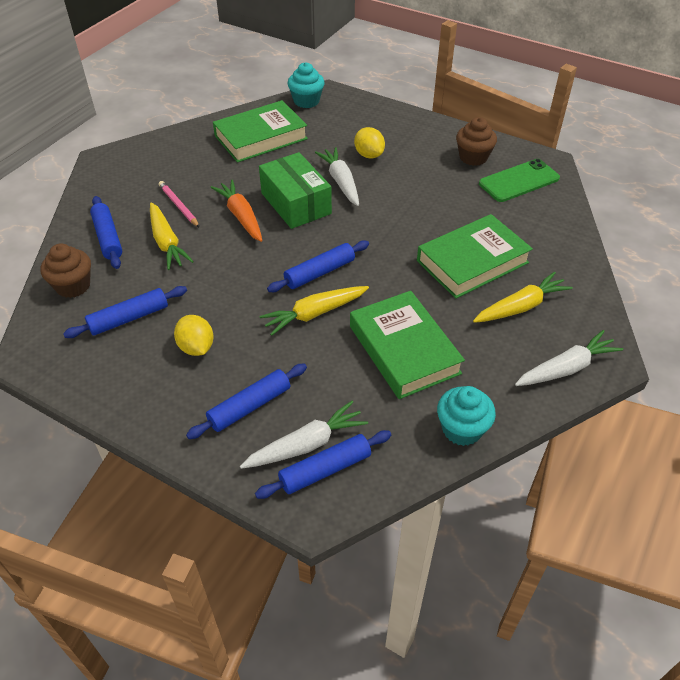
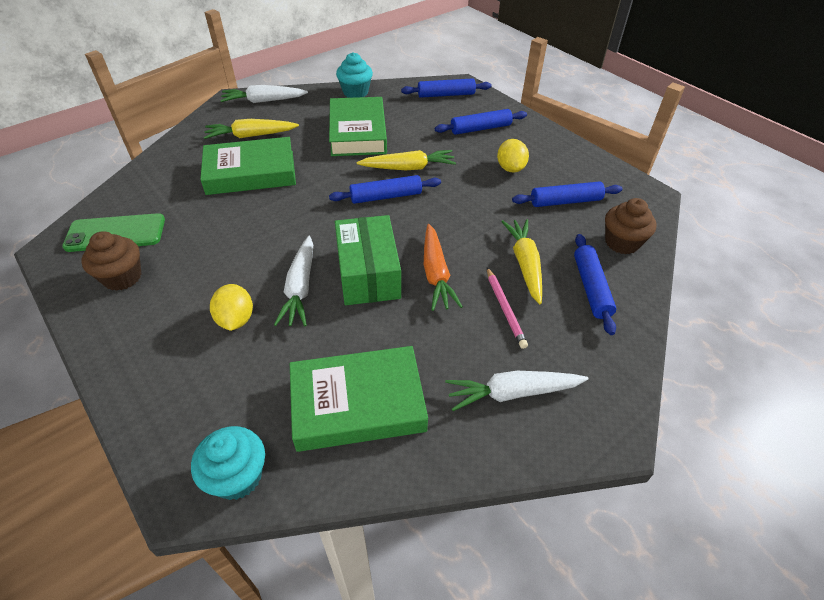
camera: 160 degrees left, 0 degrees up
(306, 445) = (451, 106): white carrot -> white carrot (512, 393)

